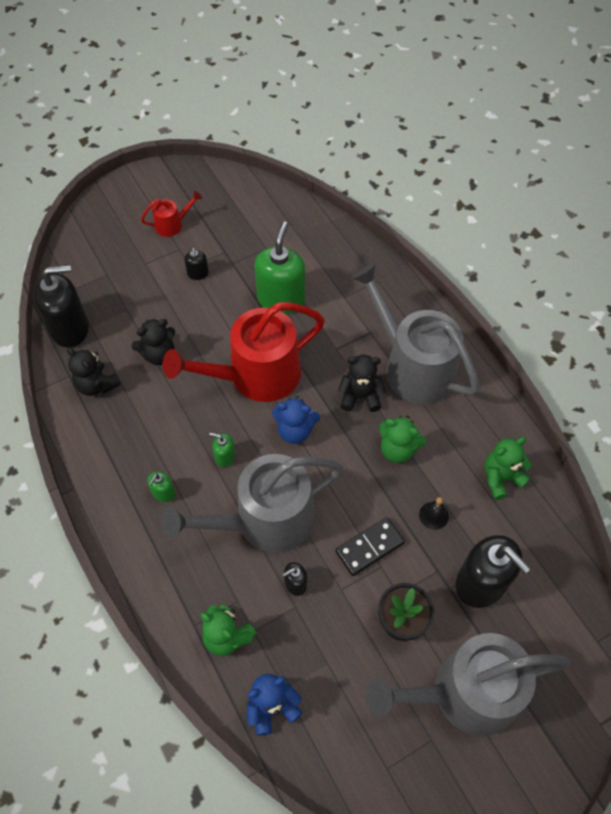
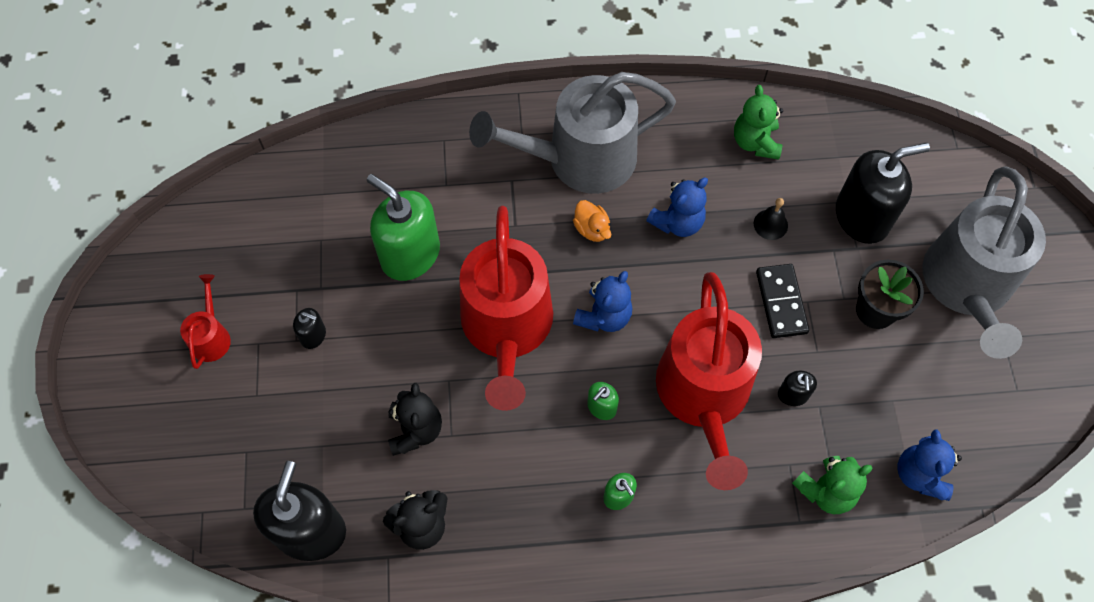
camera: 65 degrees left, 5 degrees up
(265, 520) = (704, 395): grey watering can -> red watering can
(360, 396) = (592, 229): black teddy bear -> orange duck
(397, 449) = (677, 222): green teddy bear -> blue teddy bear

